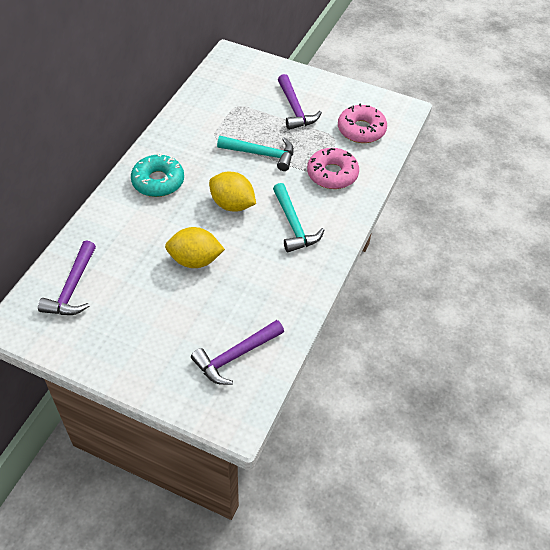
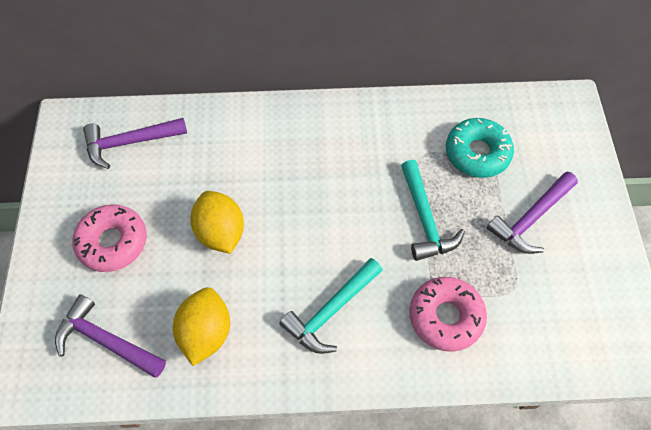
camera: 65 degrees right, 10 degrees up
(158, 181) = (314, 139): turquoise donut -> turquoise donut (477, 153)
(232, 204) = (324, 228): yellow lemon -> yellow lemon (206, 332)
(361, 130) = (553, 317): pink donut -> pink donut (113, 242)

